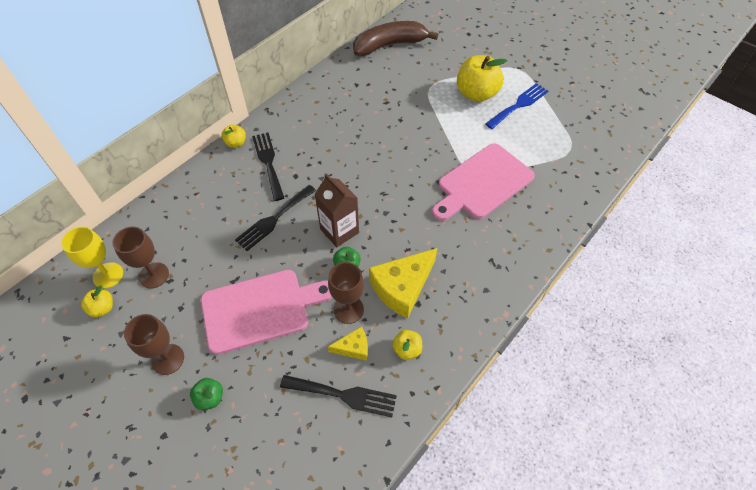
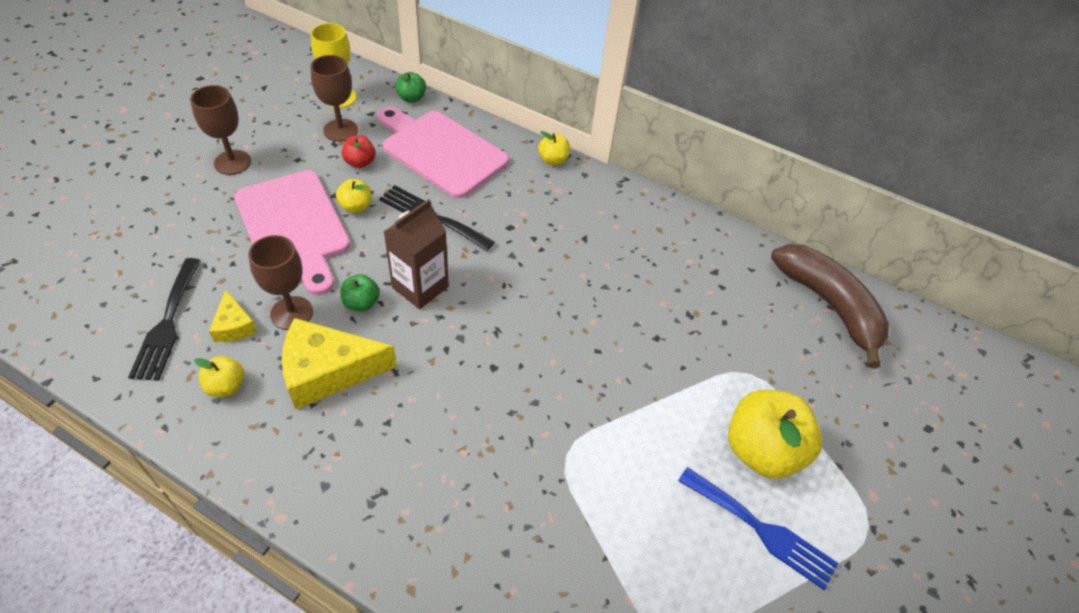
camera: 75 degrees right, 5 degrees down
(102, 308) = (298, 103): yellow apple -> yellow apple (356, 206)
(199, 262) = (360, 162): none -> red apple
(210, 398) = (181, 204): green apple -> green apple (411, 98)
(268, 163) = (527, 196): black fork -> none
(402, 287) = (328, 371): yellow cheese -> yellow cheese turned 45 degrees counterclockwise
(482, 183) = (544, 470): pink cutting board -> pink cutting board (440, 151)

